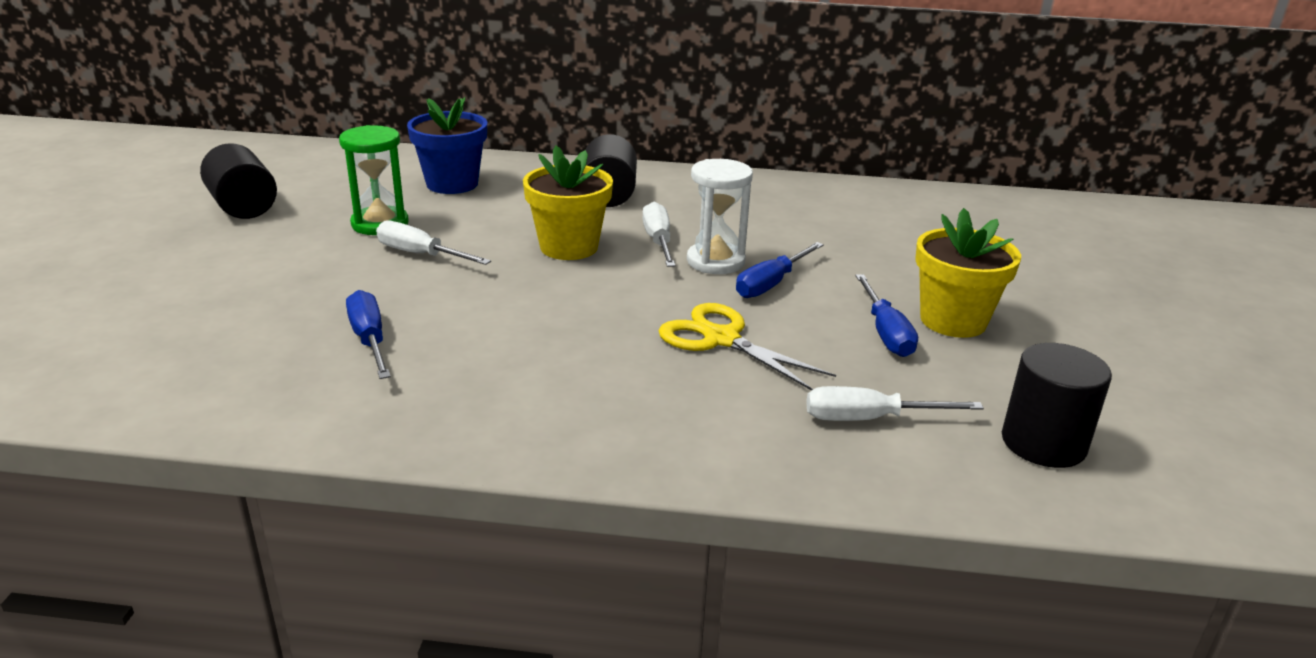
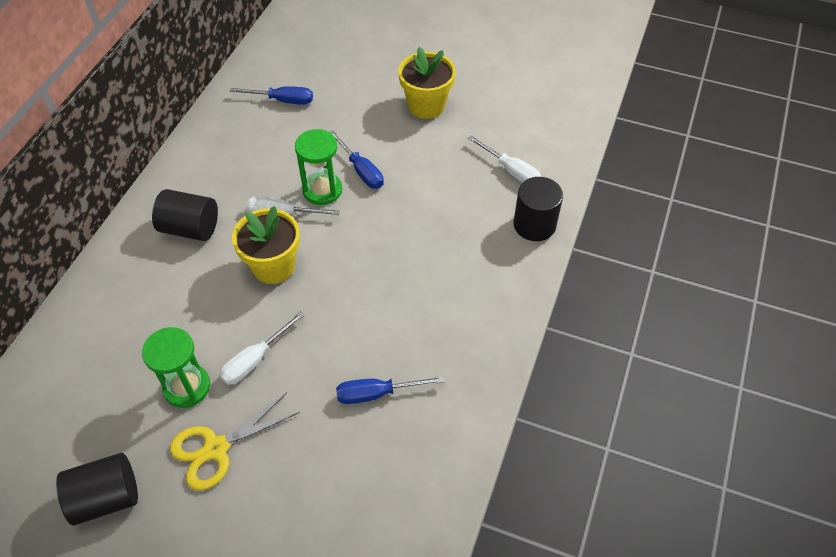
camera: 75 degrees left, 25 degrees up
(452, 184) = (121, 331): blue flower pot -> none
(715, 261) = (322, 190): white hourglass -> green hourglass
(721, 339) = (421, 211): yellow scissors -> yellow scissors (216, 449)
(870, 419) = (511, 171): white screwdriver -> white screwdriver turned 60 degrees counterclockwise
(885, 332) = (431, 137): blue screwdriver -> blue screwdriver (282, 100)
(1043, 443) = (540, 116): black cylinder -> black cylinder (534, 225)

